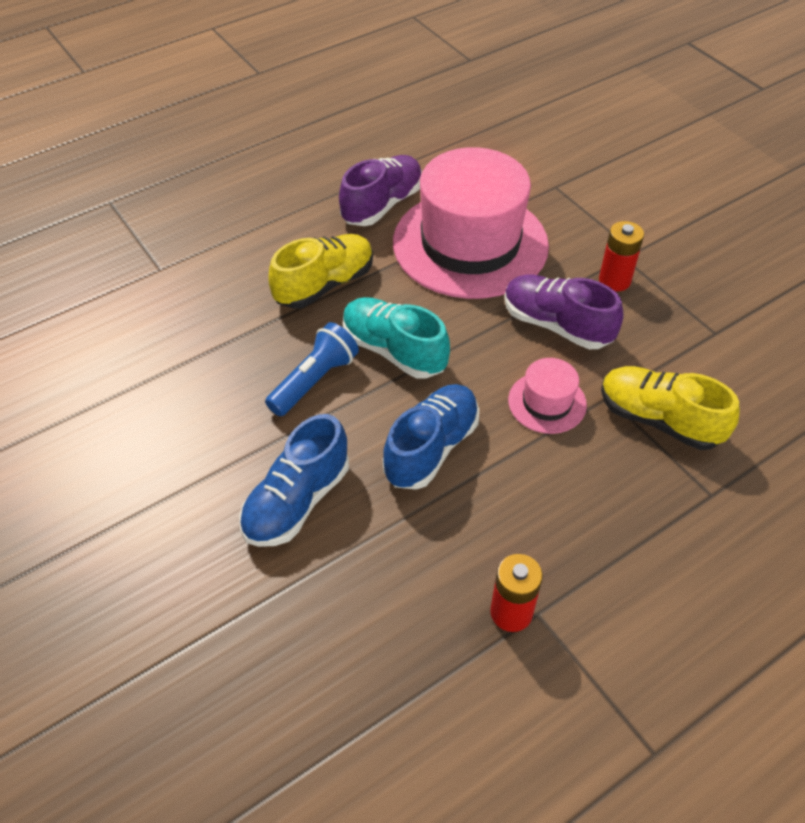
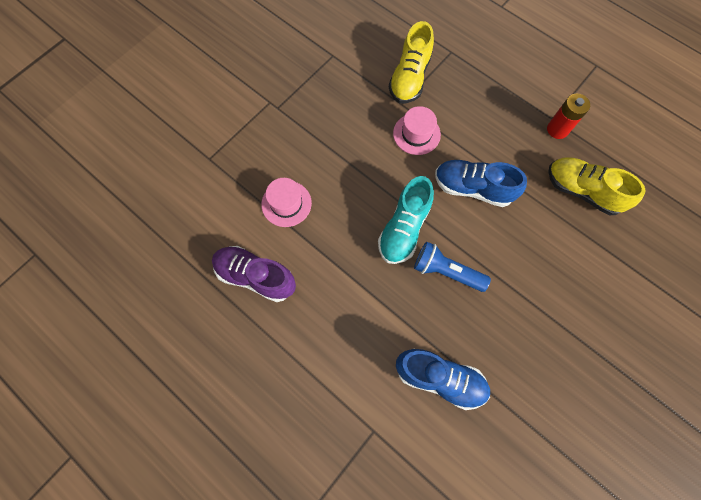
camera: 105 degrees left, 20 degrees up
(297, 501) = (538, 252): blue shoe -> blue shoe (440, 378)
(324, 285) = (355, 293): yellow shoe -> yellow shoe (582, 191)
(470, 244) = (286, 203): pink hat -> pink hat, size x0.43
(556, 325) = (351, 138): purple shoe -> none
(614, 280) = (301, 111): red battery -> none

